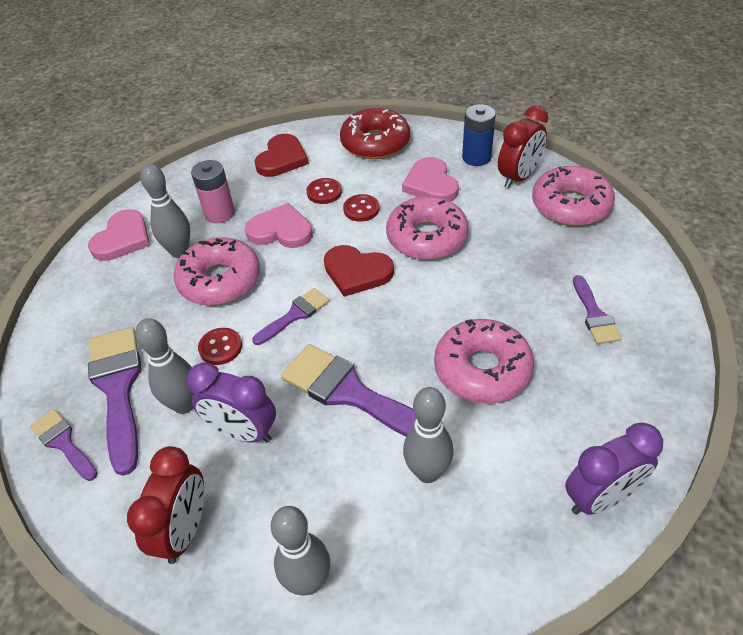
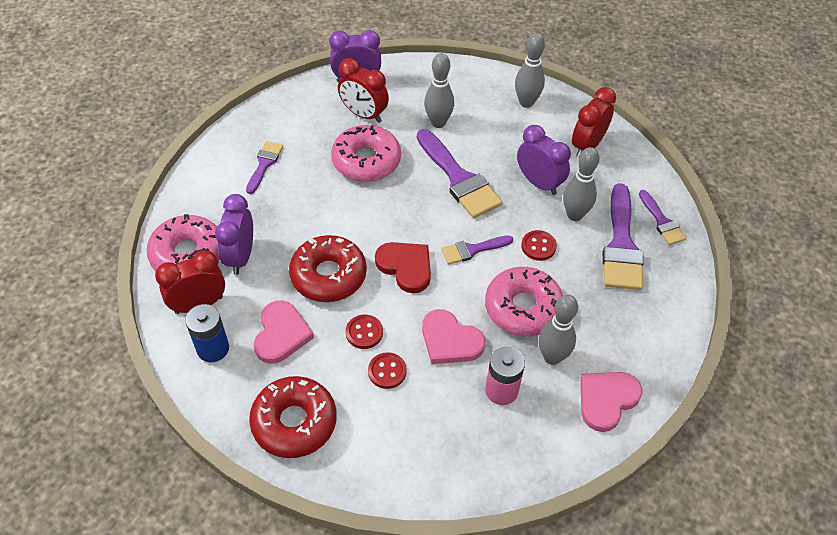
camera: 160 degrees left, 5 degrees up
(282, 159) = (407, 446): red heart -> none
(427, 237) = (328, 275): pink donut -> red donut
(522, 221) = (240, 256): none -> purple clock
(540, 438) = (364, 114): none -> red clock

